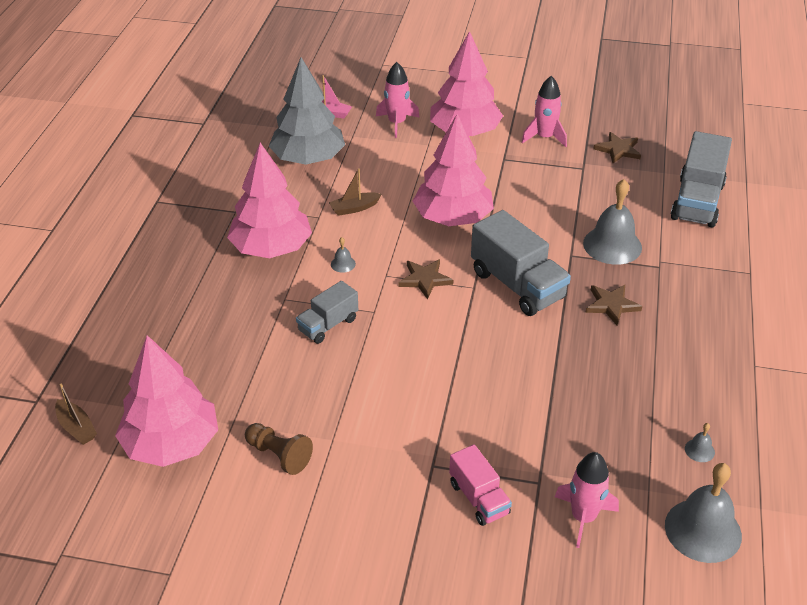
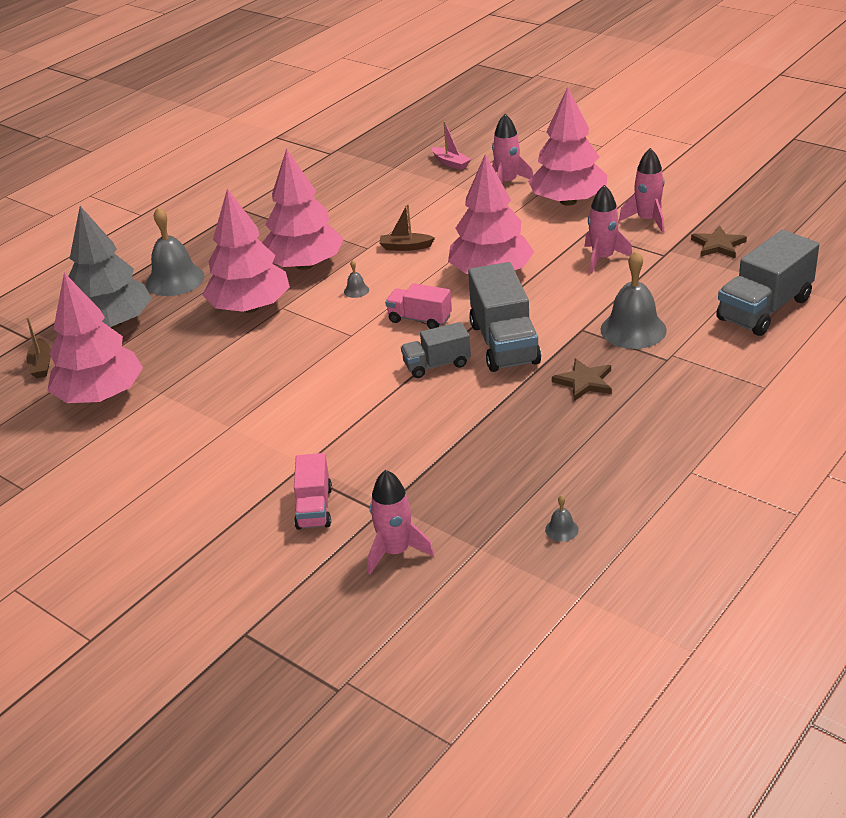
camera: 30 degrees right, 5 degrees down
(252, 306) = (250, 307): none -> pink tree
(279, 455) = (176, 427): brown pawn -> none
(308, 159) = (398, 198): grey tree -> grey tree (113, 323)
(328, 325) = (301, 336): grey truck -> grey truck (437, 364)
(425, 279) = (420, 319): brown star -> pink truck
(536, 182) = (603, 258): none -> pink rocket
(703, 530) = (502, 597): grey bell -> grey bell (175, 280)

